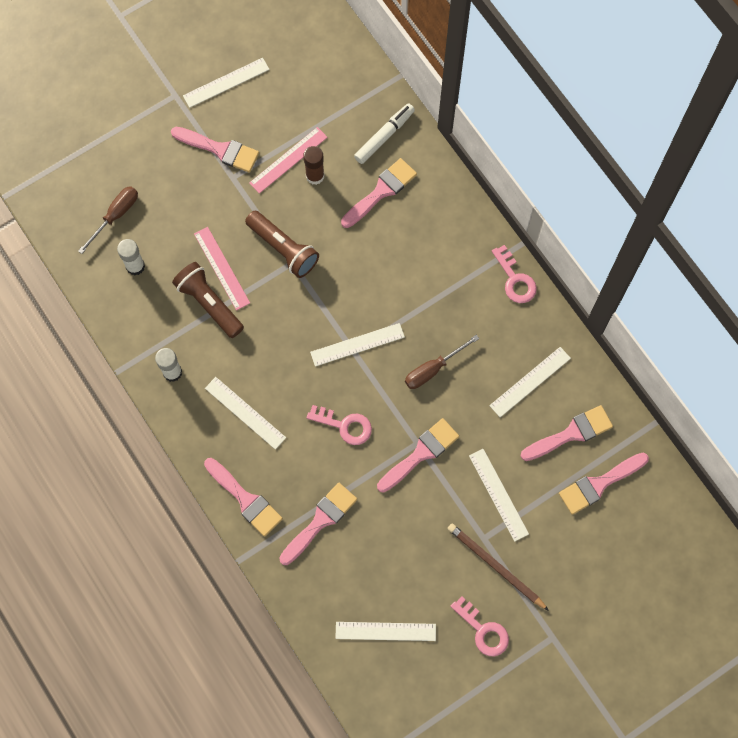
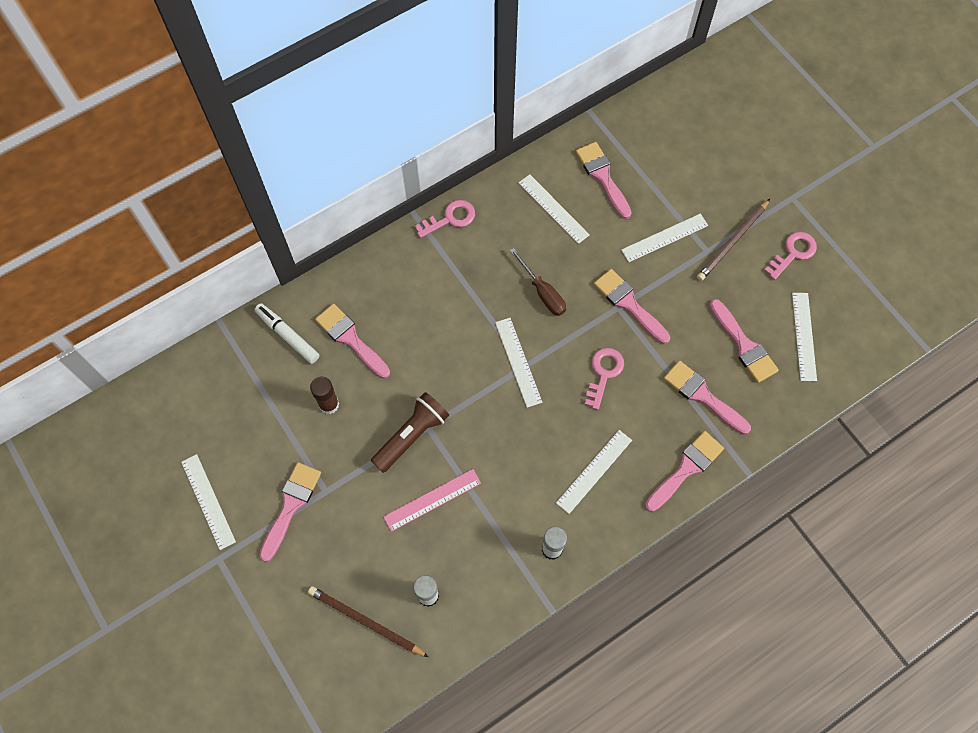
camera: 90 degrees left, 5 degrees down
(115, 216) = (365, 621): brown screwdriver -> brown pencil
(209, 303) = (473, 512): brown flashlight -> none
(288, 160) = (308, 432): pink ruler -> none
(599, 484) = (649, 156): pink brush -> pink brush (744, 345)

